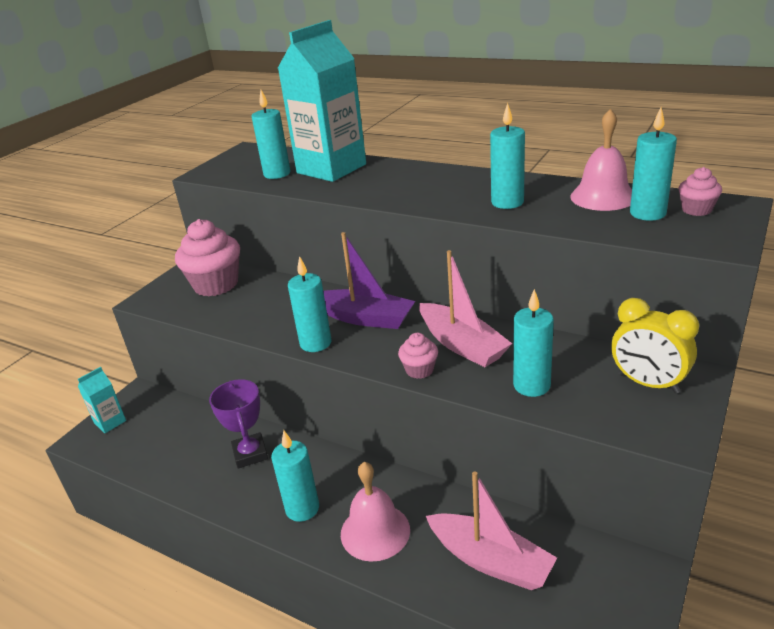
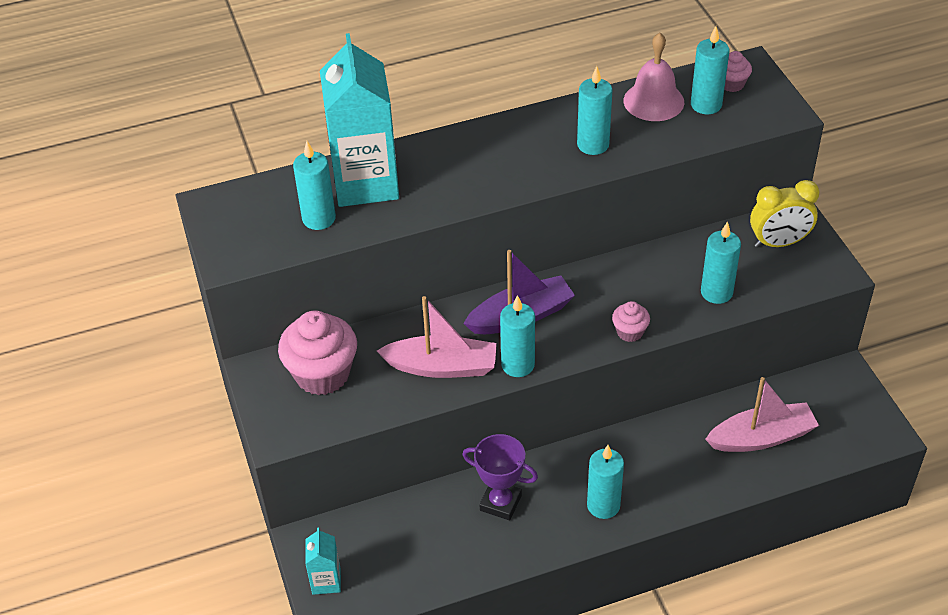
camera: 50 degrees left, 15 degrees up
(375, 531) = (672, 478): pink bell -> none
(462, 344) = (628, 291): pink boat -> pink boat (442, 366)

